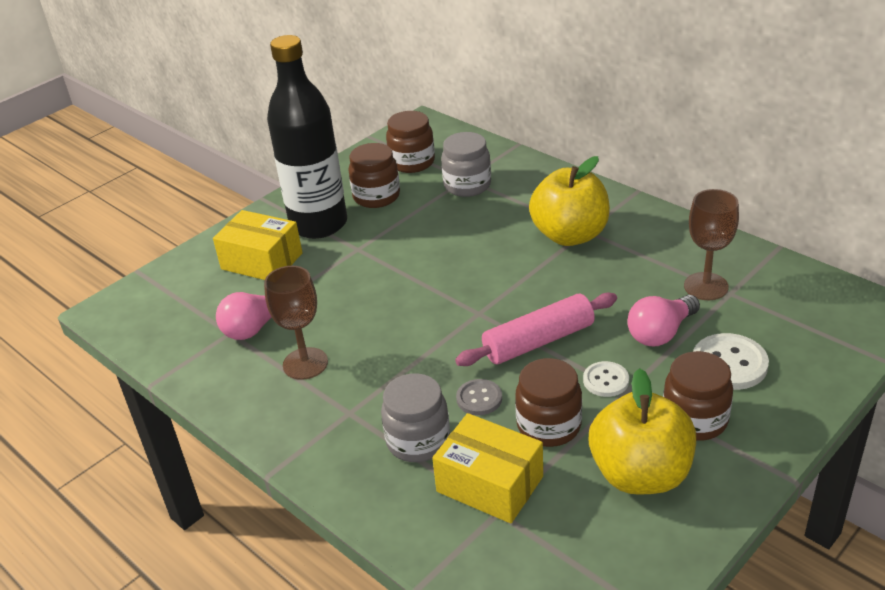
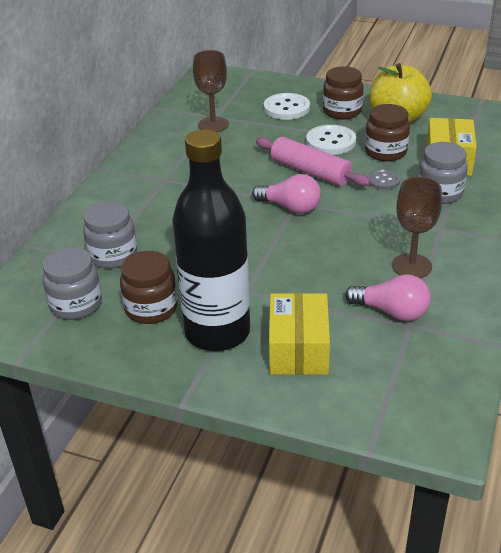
camera: 115 degrees left, 0 degrees up
(412, 162) = (76, 304): brown jar -> grey jar
(570, 235) = (174, 185): yellow apple -> none
(606, 380) = (331, 142): white button -> white button, size x1.62
(660, 333) = (272, 132): pink light bulb -> pink light bulb (290, 207)

